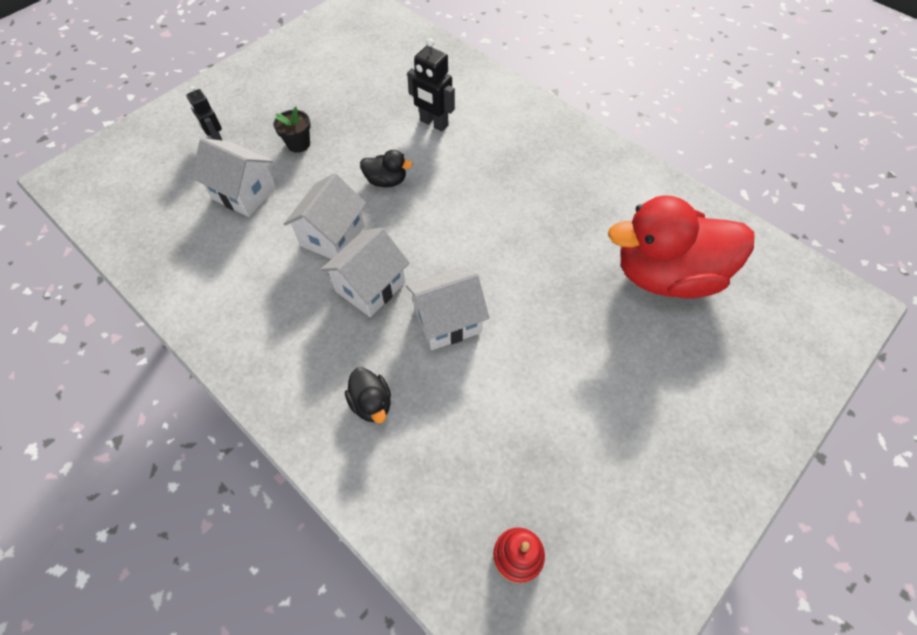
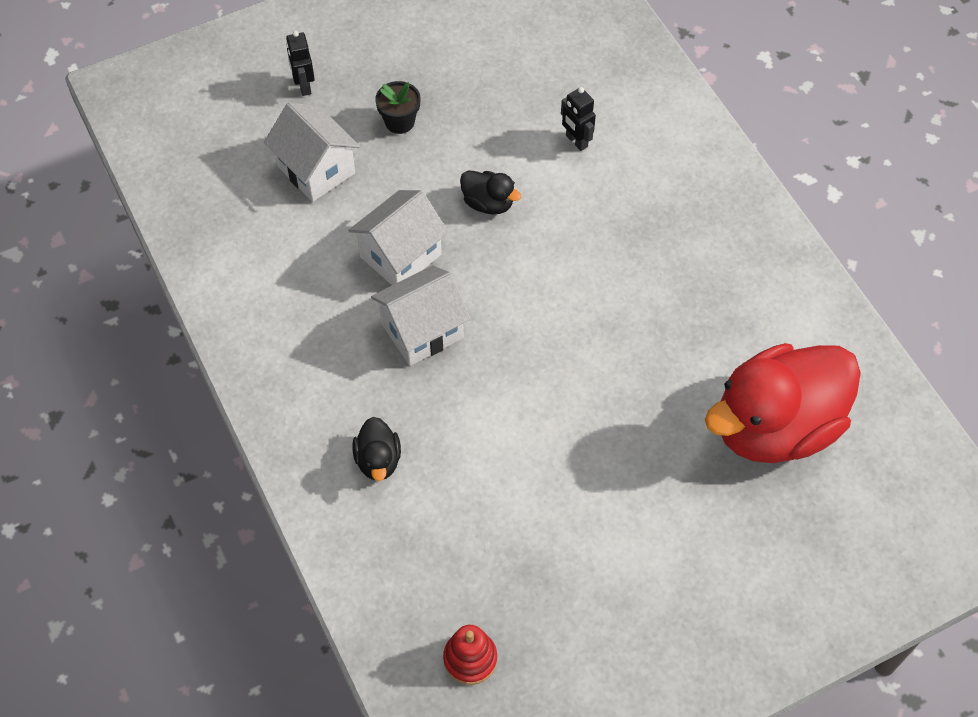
camera: 20 degrees right, 0 degrees up
(433, 123) = (576, 141): black robot -> black robot, size x0.67
(447, 321) = (494, 398): white house -> none
(666, 275) = (775, 426): red duck -> red duck turned 45 degrees counterclockwise

